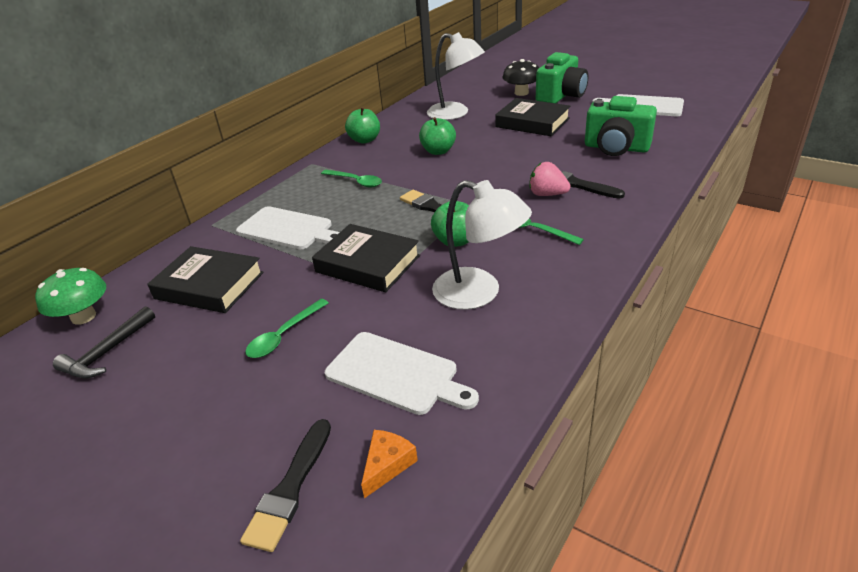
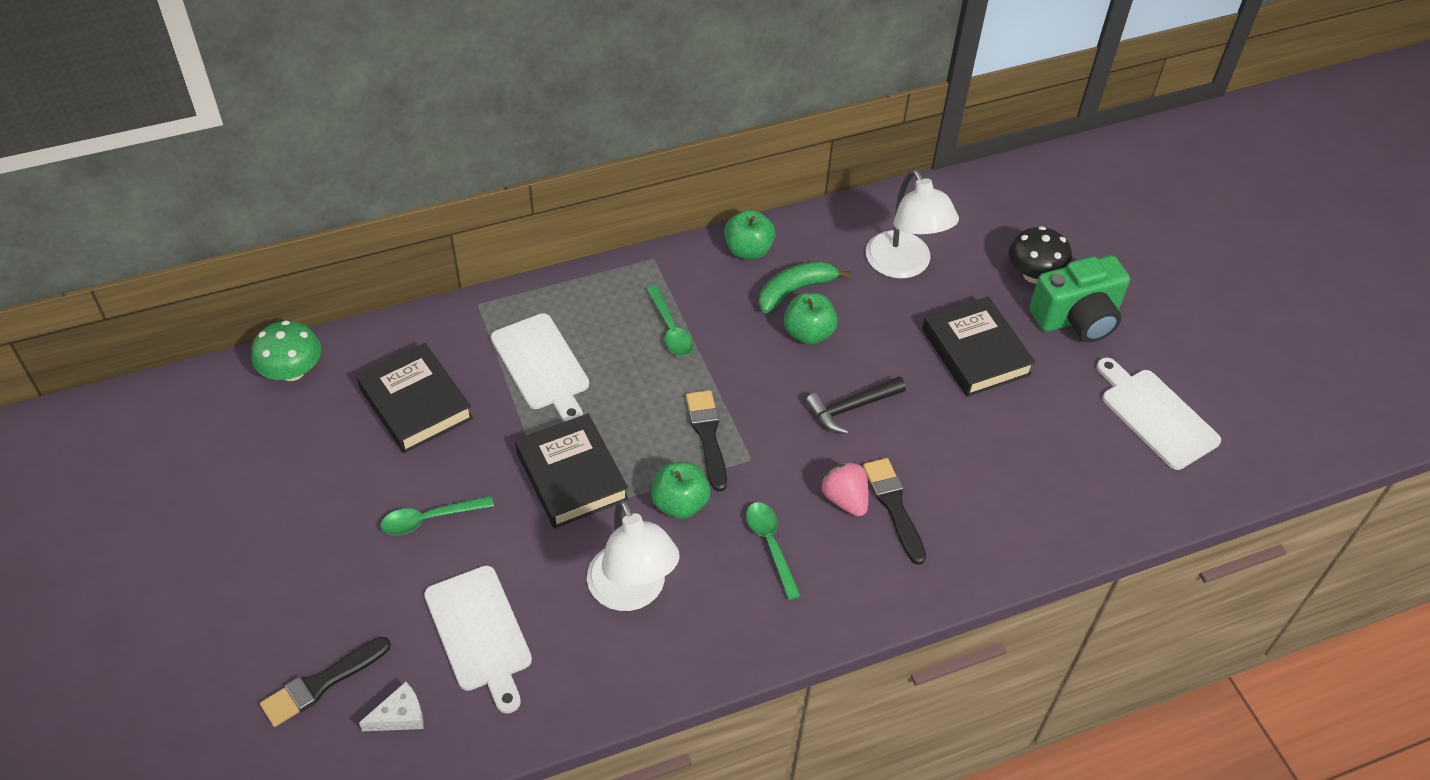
camera: 30 degrees right, 15 degrees up
(107, 352) = (285, 435): black hammer -> black hammer (851, 408)
(387, 465) = (400, 716): orange cheese -> white cheese
(410, 142) = (795, 290): none -> green banana
(616, 148) = (1016, 475): green camera -> none

